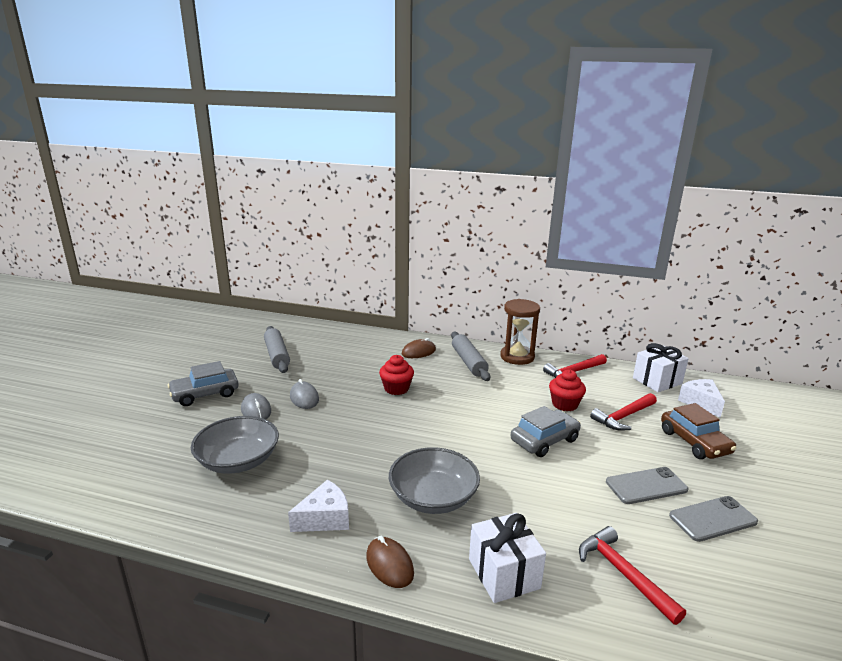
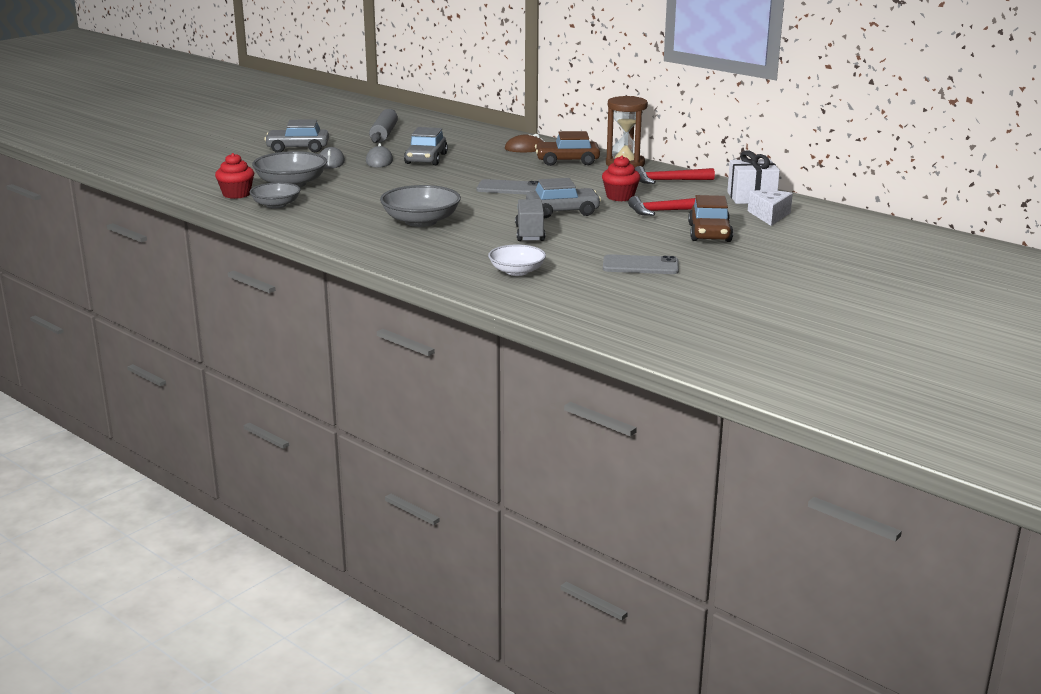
camera: 25 degrees right, 0 degrees up
(247, 509) = (276, 205): none -> grey bowl
(325, 518) = (327, 217): white cheese -> none
(346, 384) = (426, 159): none -> grey car
(389, 565) = (350, 240): brown mouse -> none
(396, 388) = (469, 167): red cupcake -> red cupcake (236, 194)
(469, 362) = (567, 161): grey rolling pin -> brown car
(503, 573) = (426, 256): white gift -> none
(557, 489) = (530, 233): none -> grey truck
(623, 574) = (517, 271): red hammer -> white bowl
(646, 486) = (613, 244): grey phone -> grey phone (509, 188)

